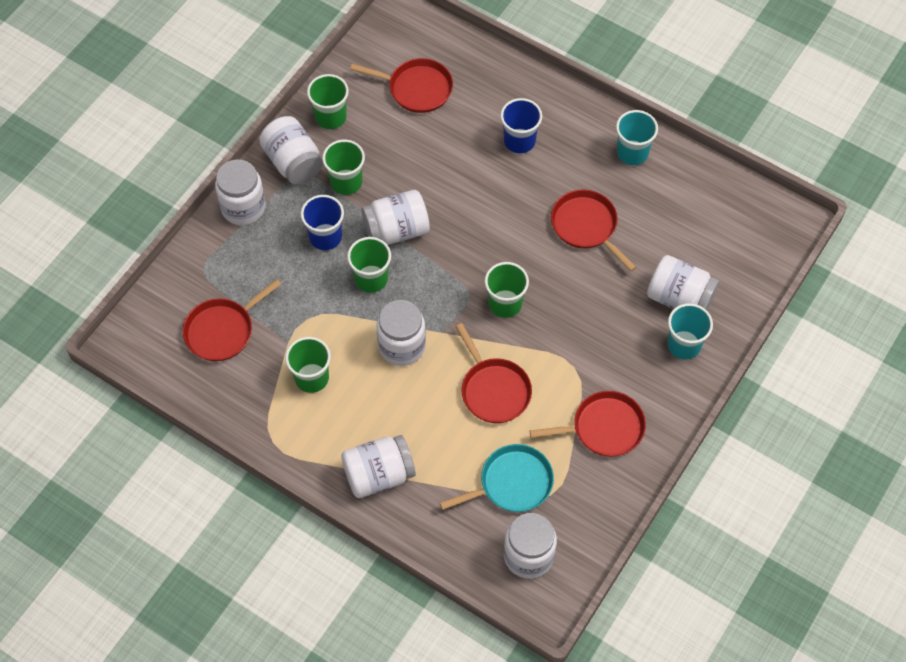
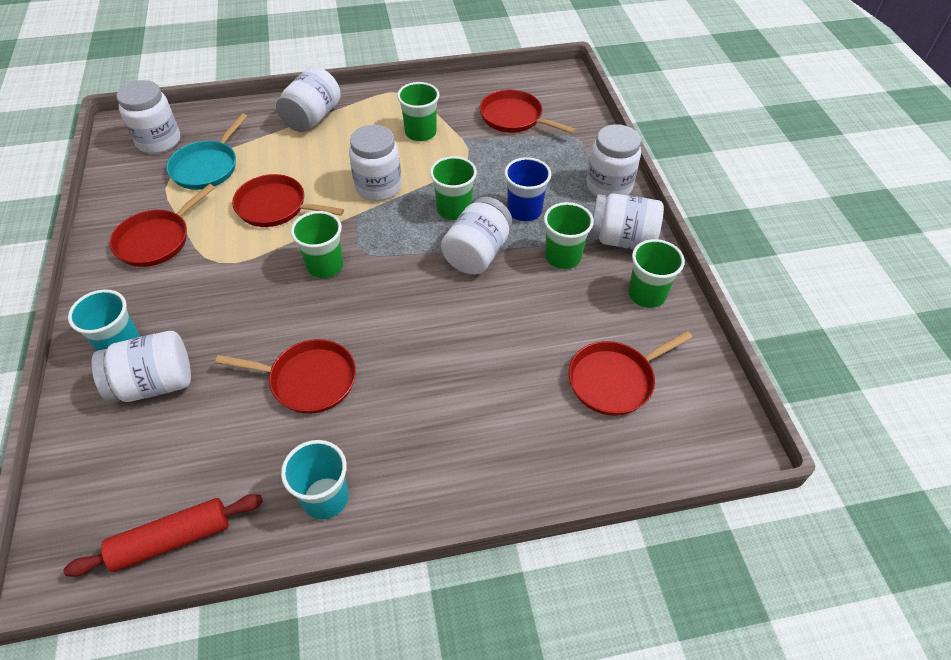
camera: 135 degrees right, 10 degrees down
(222, 331) = (514, 118): red pan -> red pan turned 60 degrees counterclockwise
(519, 141) = (458, 411): blue cup -> none
(725, 193) = (172, 539): none -> red rolling pin

